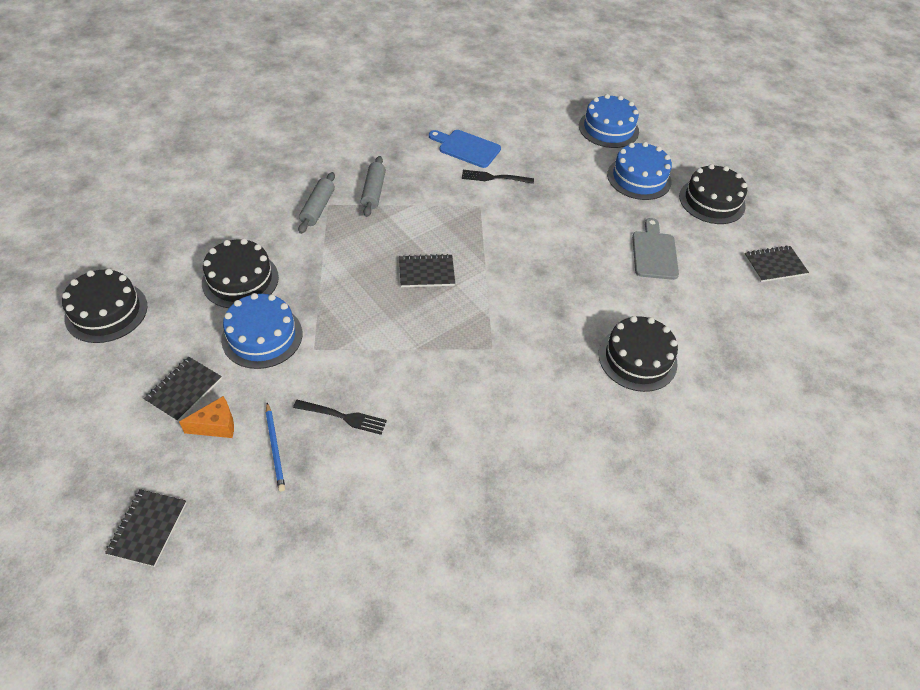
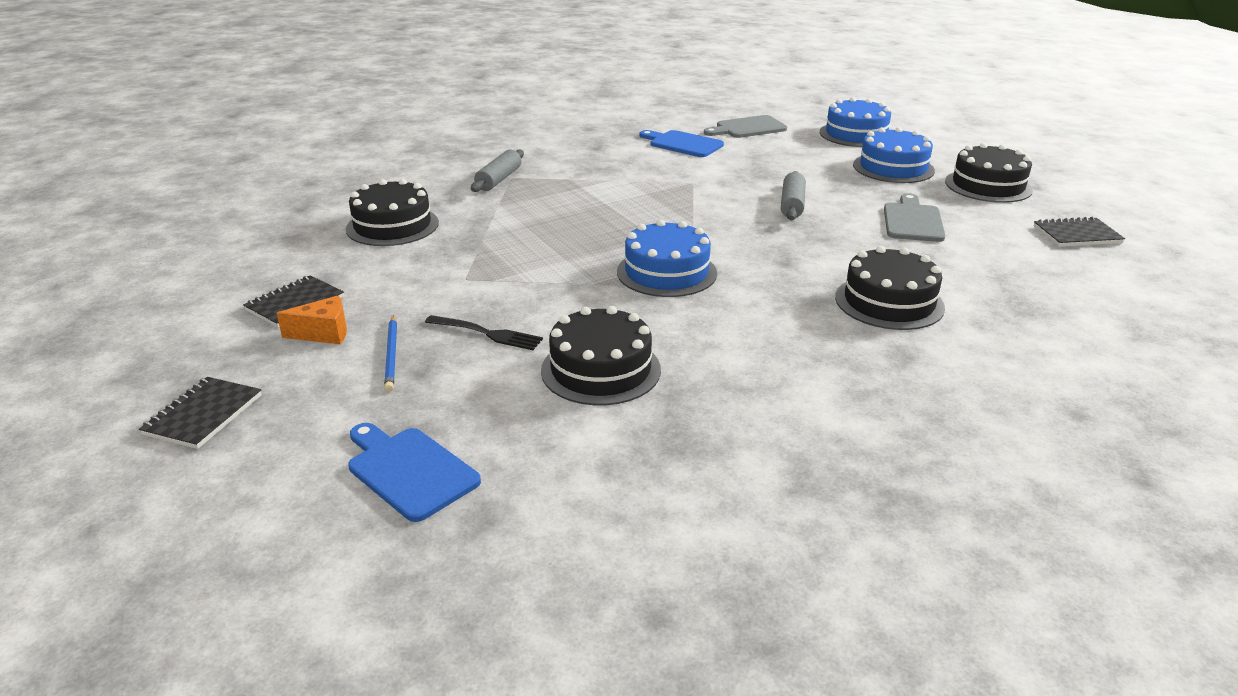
camera: 10 degrees right, 20 degrees down
(106, 312) = (228, 243): black cake -> black cake (601, 370)
(262, 336) = (404, 267): blue cake -> blue cake (666, 272)
(314, 575) = (409, 470): none -> blue cutting board
(373, 192) = (567, 170): grey rolling pin -> grey rolling pin (792, 205)
(426, 272) = (618, 227): black notebook -> none
(494, 178) = (713, 164): black fork -> none
(519, 121) = (747, 128): none -> grey cutting board

